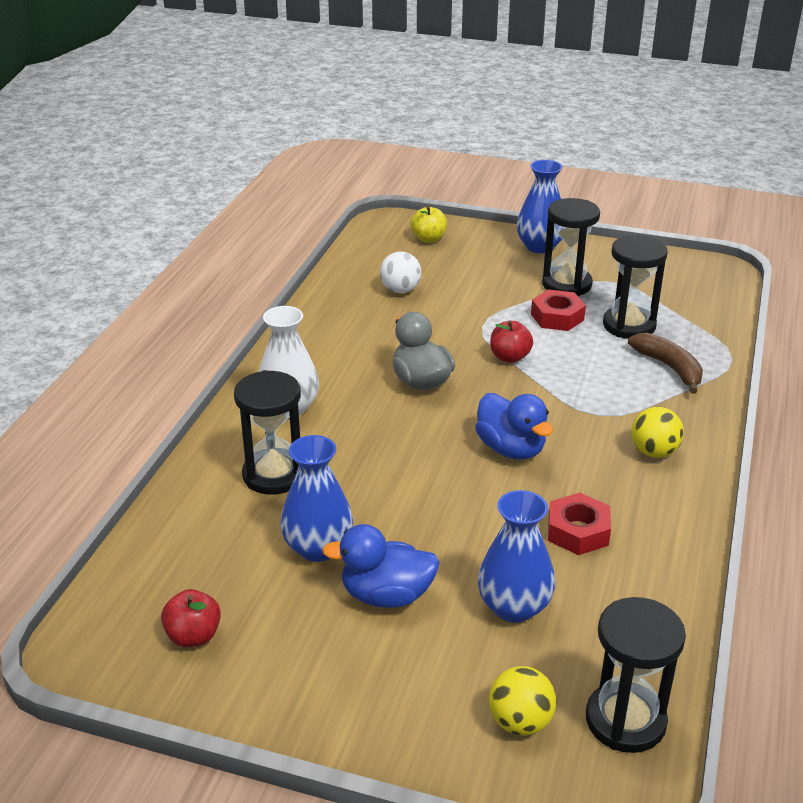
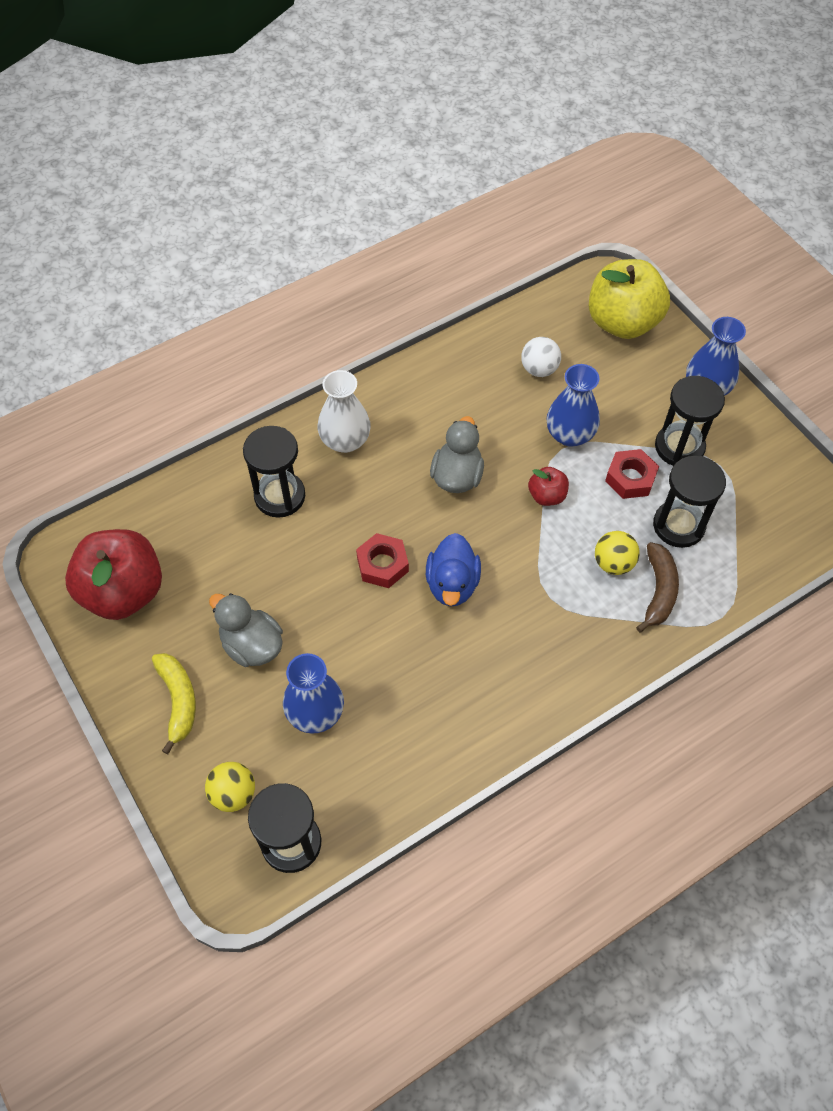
camera: 40 degrees right, 25 degrees up
(193, 636) = (123, 592): red apple -> red apple, size x2.15
(318, 548) = (249, 577): blue vase -> blue vase (569, 434)
(366, 686) = (178, 701): none -> yellow banana
(386, 595) = (252, 645): blue duck -> grey duck
(428, 239) = (622, 322): yellow apple -> yellow apple, size x2.15
(578, 531) = (418, 687): red nut -> red nut (382, 564)
(654, 452) = (549, 660): yellow ball -> yellow ball (613, 563)

